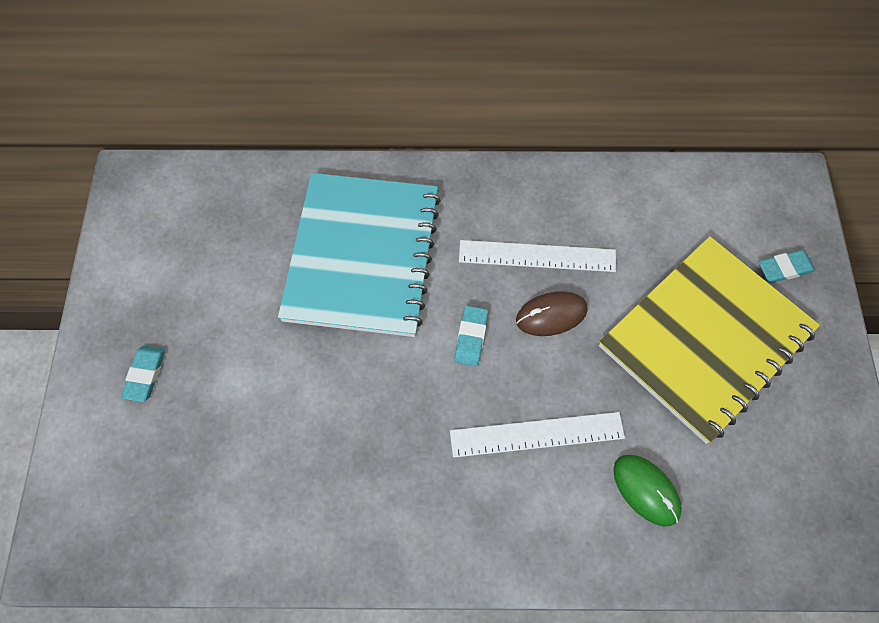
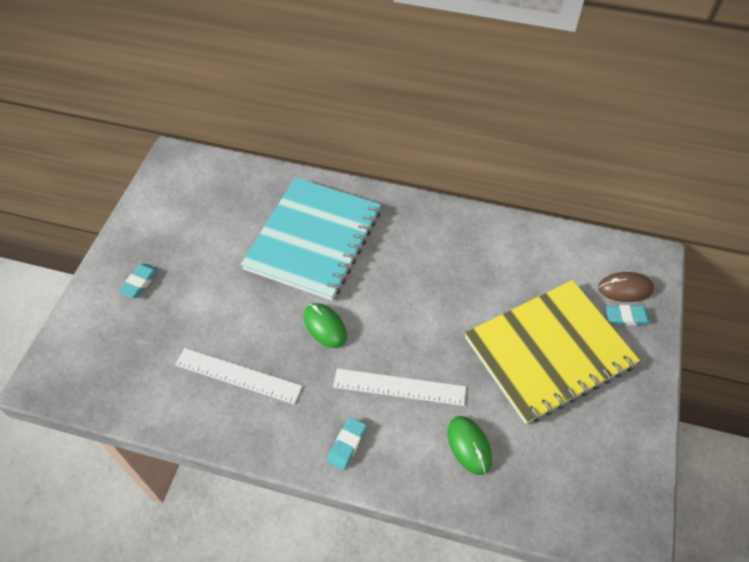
camera: 15 degrees right, 10 degrees down
(416, 375) = (325, 326): none -> green mouse
(471, 337) = (373, 310): turquoise eraser -> turquoise eraser (347, 444)
(537, 256) = (439, 267): white ruler -> white ruler (238, 375)
(551, 315) = (437, 309): brown mouse -> brown mouse (625, 289)

